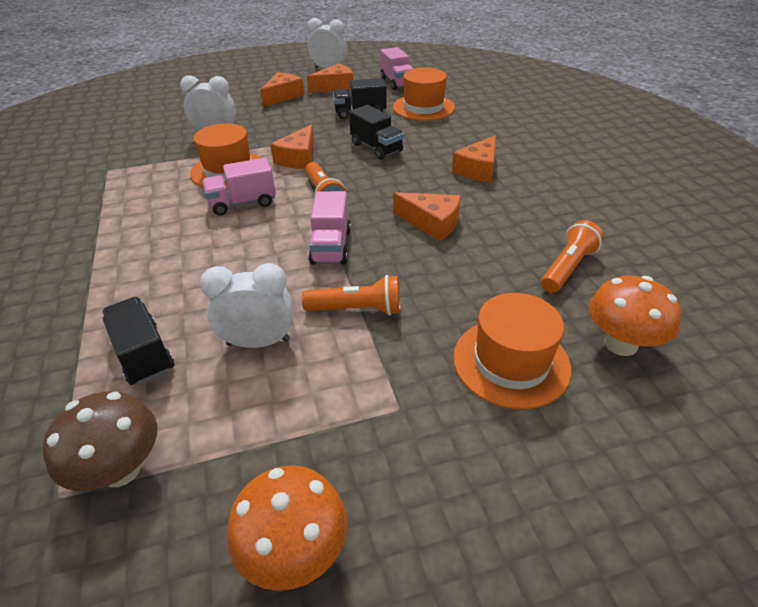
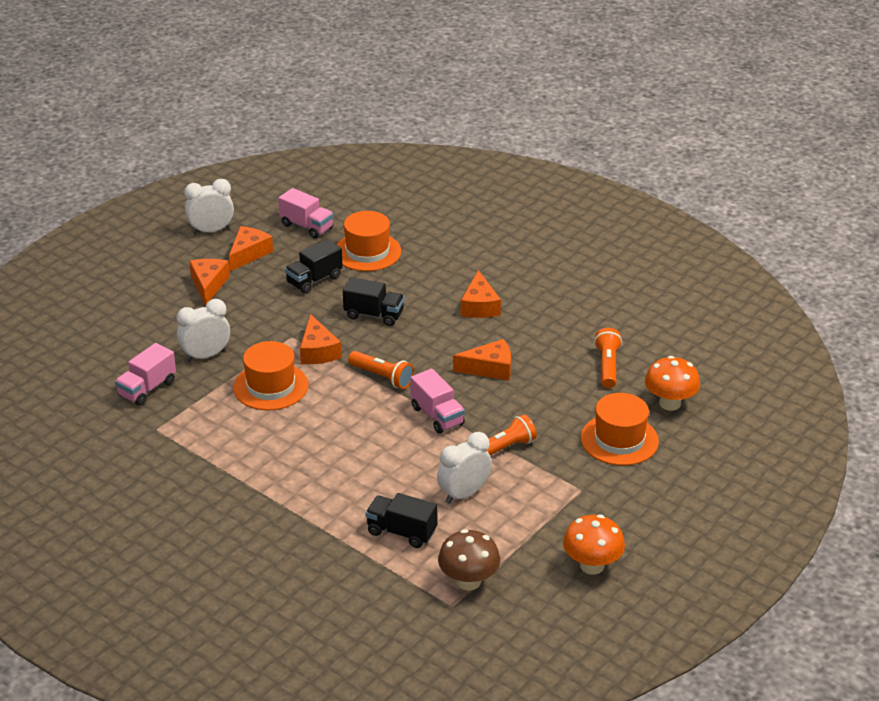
camera: 35 degrees left, 5 degrees down
(242, 203) = (325, 410): pink truck -> pink truck (147, 389)

